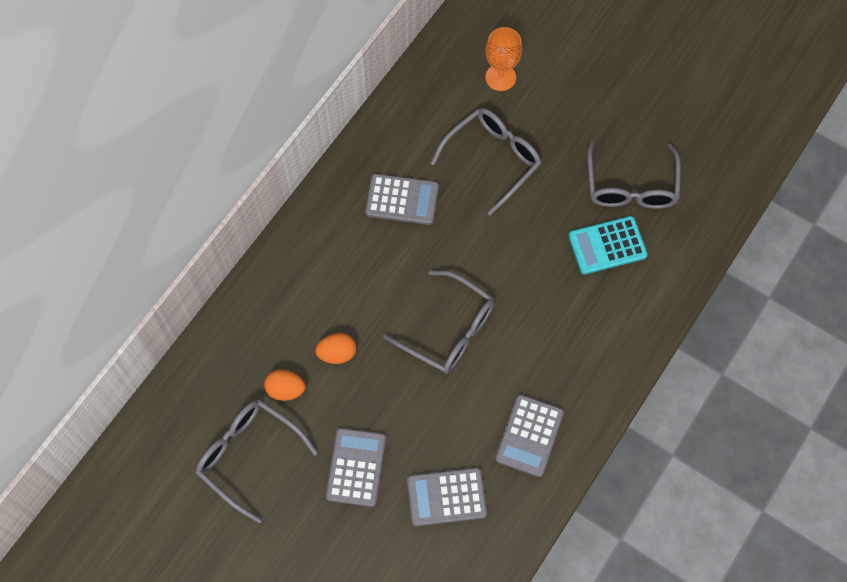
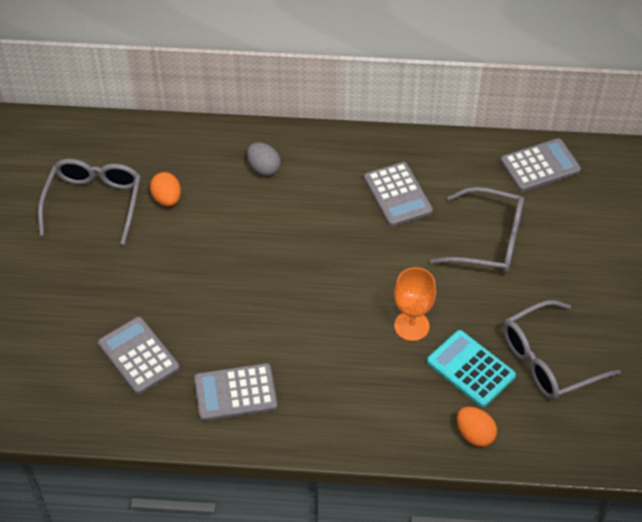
camera: 60 degrees right, 15 degrees down
(303, 290) = (264, 168): none -> grey egg
(337, 353) = (222, 217): orange egg -> orange egg (475, 434)
(356, 467) = (127, 278): grey calculator -> grey calculator (540, 166)
(449, 330) = (297, 286): grey glasses -> none
(500, 77) = (576, 209): orange goblet -> orange goblet (411, 326)

